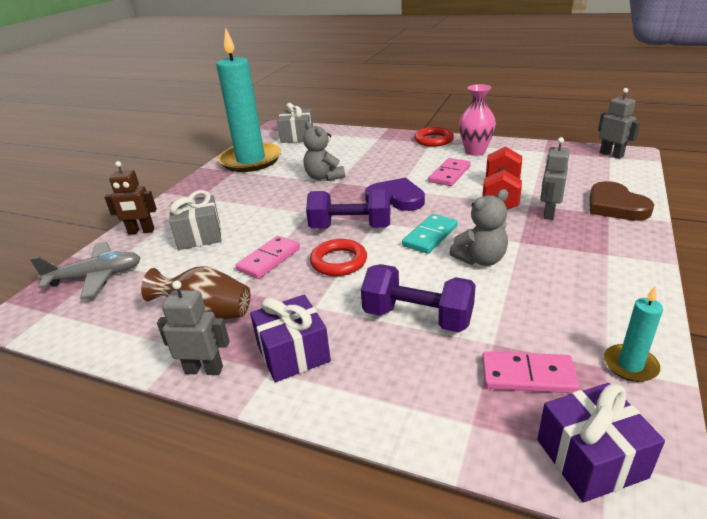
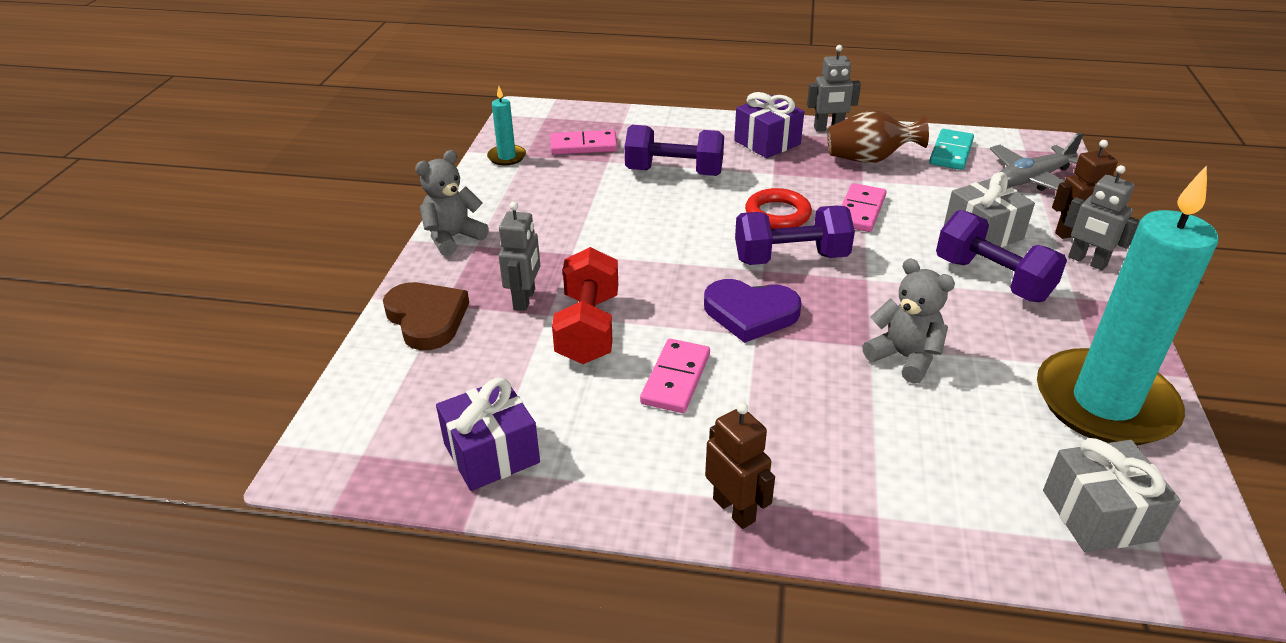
camera: 165 degrees right, 5 degrees up
(233, 208) = (992, 279): none -> purple dumbbell
(430, 236) = (682, 253): turquoise domino -> turquoise domino (951, 152)
(433, 140) = (734, 510): red ring -> brown robot
(475, 151) = (632, 461): pink vase -> none
(480, 259) = (618, 228): grey teddy bear -> grey teddy bear (453, 237)
(591, 458) = (553, 116): purple gift -> purple gift (491, 453)
(611, 154) = (355, 461): grey robot -> grey robot (1087, 261)

